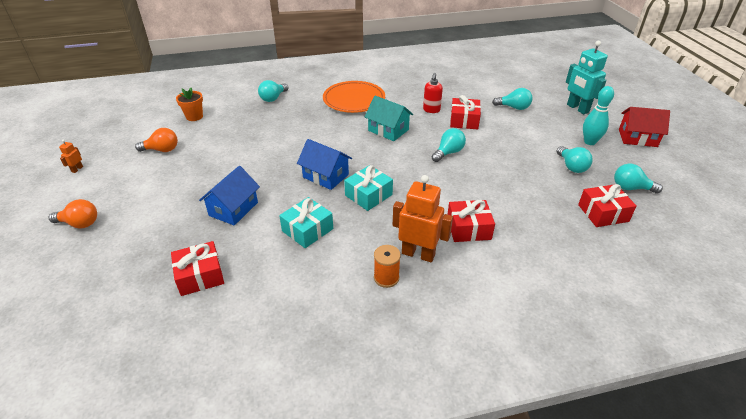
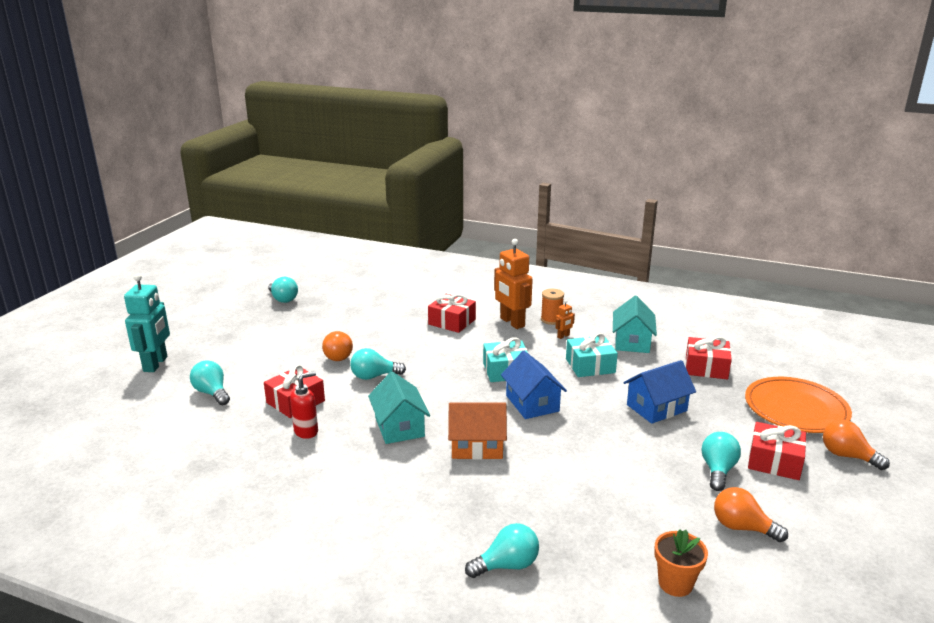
camera: 145 degrees left, 15 degrees down
(77, 169) = (885, 545): orange robot -> orange robot (563, 336)
(286, 281) = (632, 342): none -> turquoise house
(333, 137) = (477, 446): none -> orange house
(354, 100) = (381, 497): orange plate -> orange plate (796, 409)
(495, 157) = (338, 355): none -> orange light bulb
(571, 167) = (291, 325): turquoise light bulb -> turquoise light bulb (718, 470)
(589, 142) = (228, 334): turquoise bowling pin -> none
(603, 213) = (337, 296): red gift -> red gift (774, 461)
(637, 138) = (183, 321): red house -> none

